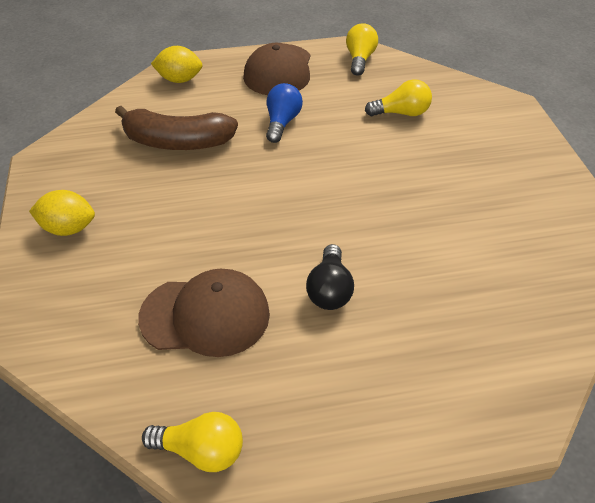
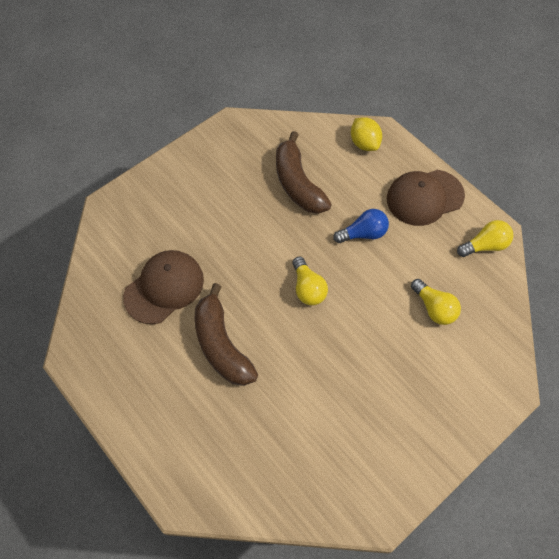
camera: 60 degrees right, 15 degrees up
(68, 228) = (187, 177): yellow lemon -> none
(201, 451) = (80, 336): yellow light bulb -> yellow light bulb (308, 288)
(205, 315) = (164, 288): brown cap -> brown cap turned 105 degrees counterclockwise
(329, 290) = (221, 345): black light bulb -> brown banana

